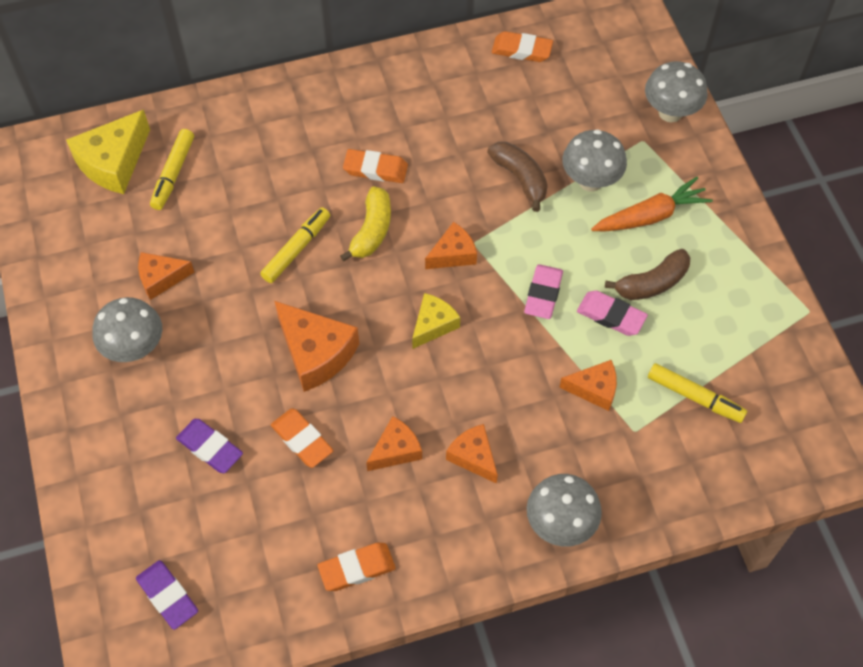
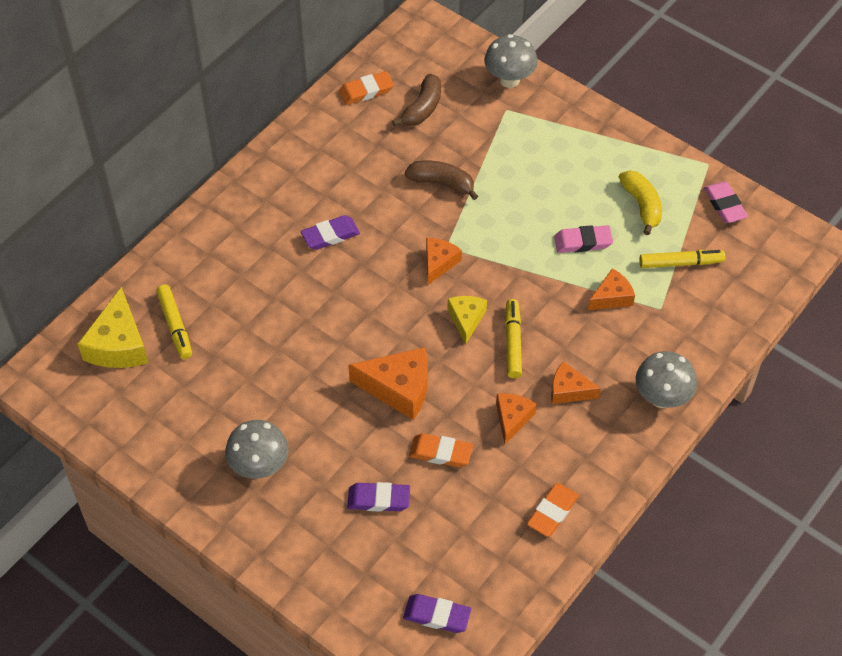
camera: 35 degrees left, 5 degrees down
(161, 278) = (235, 406): orange cheese -> none
(296, 249) = (320, 325): yellow marker -> yellow marker (512, 342)
(372, 230) = (365, 280): yellow banana -> yellow banana (641, 205)
(375, 169) = (330, 235): orange eraser -> purple eraser
(543, 294) = (525, 254): pink eraser -> pink eraser (724, 205)
(590, 181) = (493, 158): grey mushroom -> none
(650, 216) = (554, 159): orange carrot -> none
(652, 283) = (592, 204): brown banana -> brown banana (422, 108)

